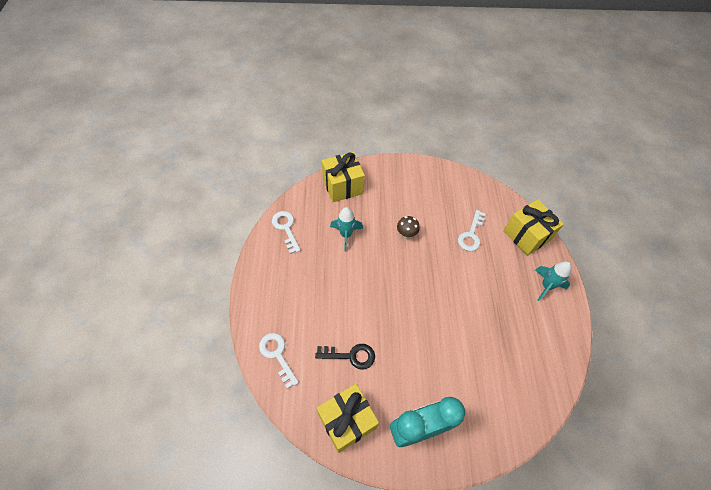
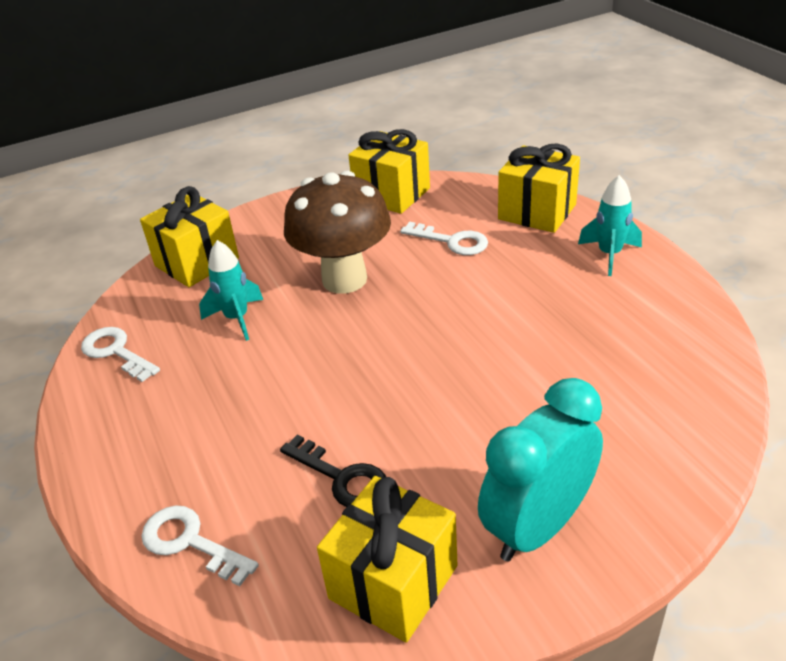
camera: 20 degrees left, 20 degrees down
(351, 356) = (342, 478): black key -> black key turned 60 degrees clockwise
(406, 234) = (344, 279): brown mushroom -> brown mushroom, size x2.44
(458, 184) = (392, 194): none -> yellow gift
(471, 235) = (452, 241): white key -> white key turned 60 degrees counterclockwise

